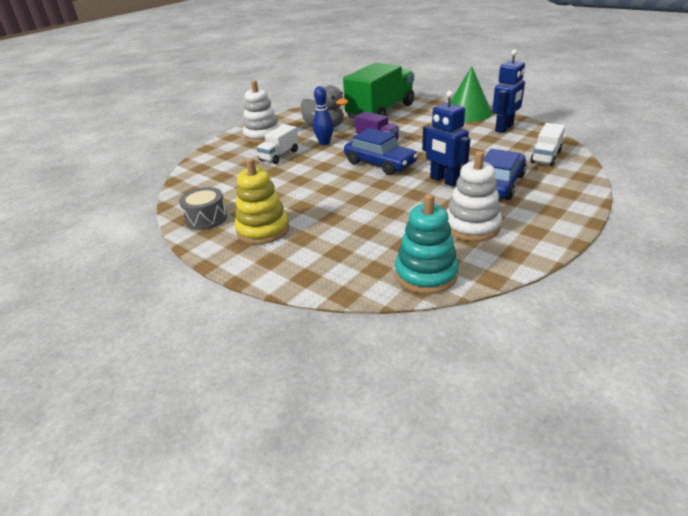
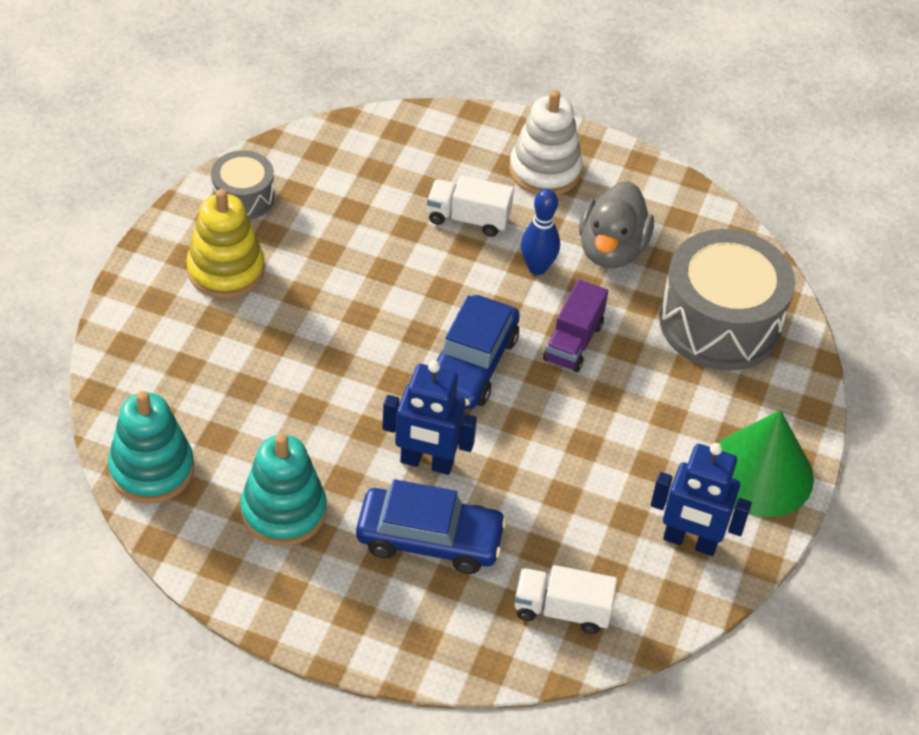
camera: 65 degrees right, 15 degrees up
(381, 112) = (720, 323): green truck -> grey drum
(444, 180) = (426, 462): blue robot -> blue robot turned 105 degrees counterclockwise
(472, 226) = (283, 511): white stacking toy -> turquoise stacking toy

